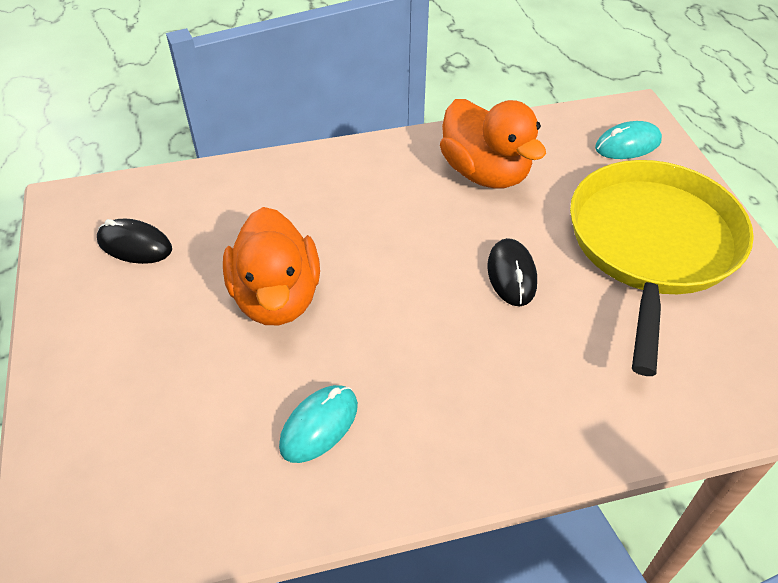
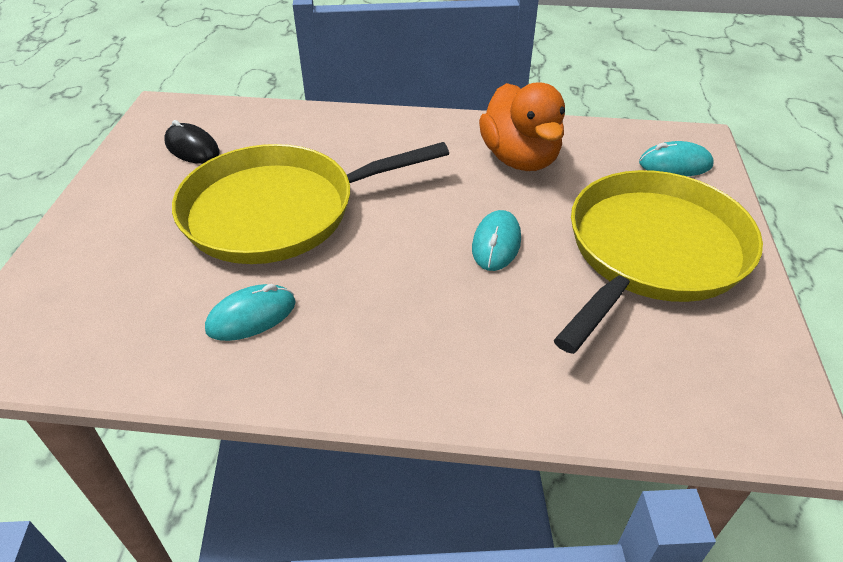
camera: 20 degrees right, 5 degrees down
(277, 297) = (278, 211): orange duck -> yellow pan
(511, 275) = (496, 244): black mouse -> turquoise mouse

